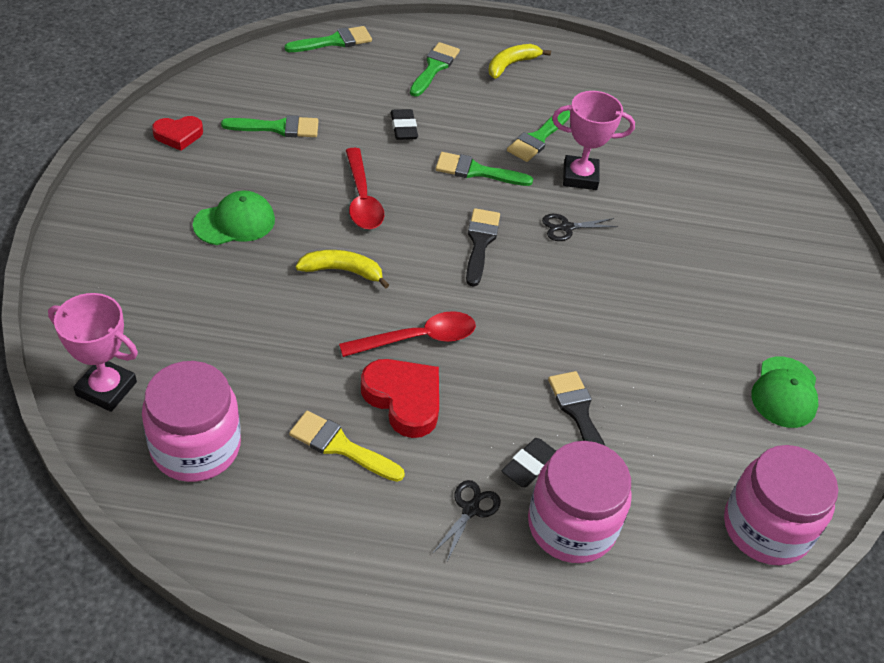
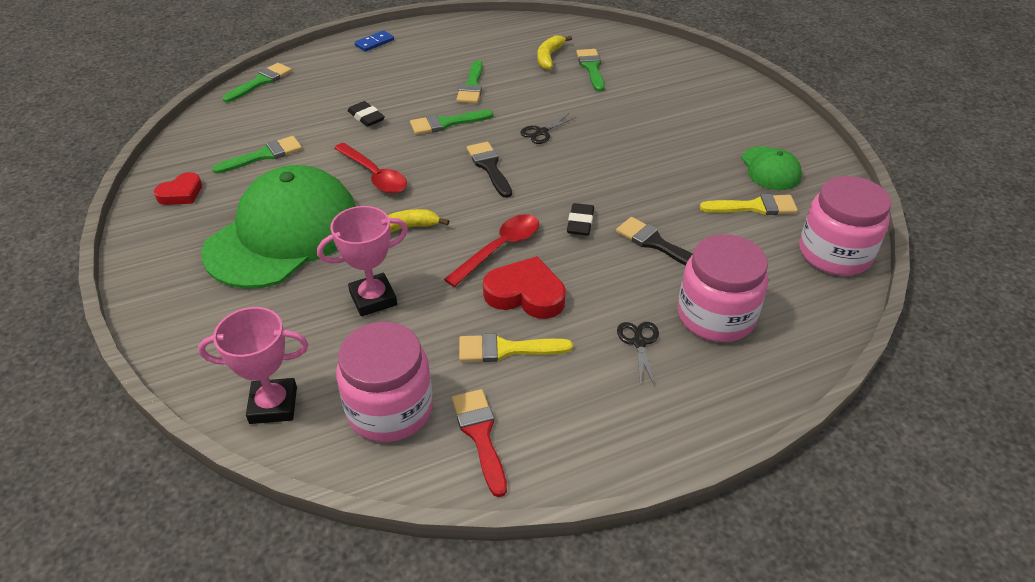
camera: 25 degrees left, 5 degrees down
(234, 222) = (283, 234): green cap -> green cap, size x2.15
(252, 516) = (480, 435): none -> red brush
(434, 68) = (355, 71): green brush -> green brush (591, 68)
(478, 41) = (374, 43): none -> blue domino
(511, 65) = (412, 48): yellow banana -> yellow banana (549, 57)
(529, 465) = (653, 293): black eraser -> black eraser (580, 223)
(580, 177) = (522, 98): pink trophy -> pink trophy (373, 298)
(724, 428) = (754, 207): none -> yellow brush

